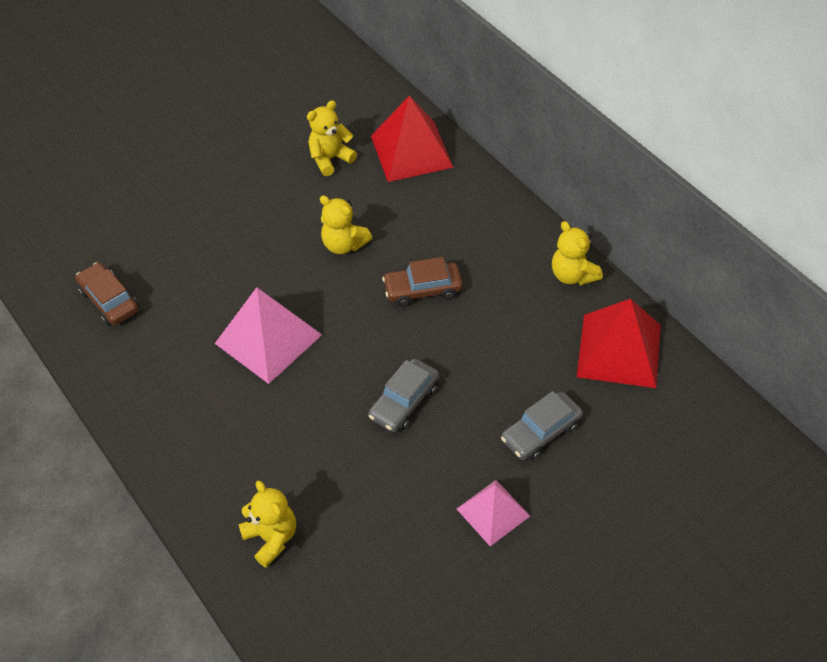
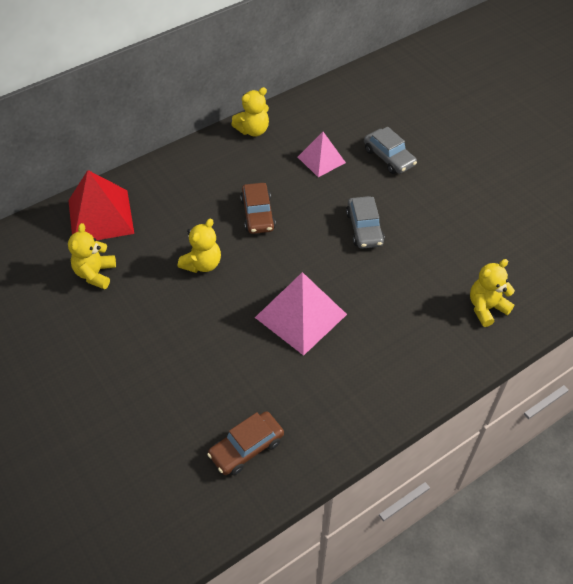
camera: 90 degrees left, 0 degrees up
(330, 159) = (95, 274): yellow teddy bear -> yellow teddy bear turned 45 degrees clockwise
(404, 402) = (364, 228): grey car -> grey car turned 45 degrees clockwise
(493, 512) = (453, 185): pink pyramid -> pink pyramid (321, 159)
(619, 350) = (322, 114): red pyramid -> none

